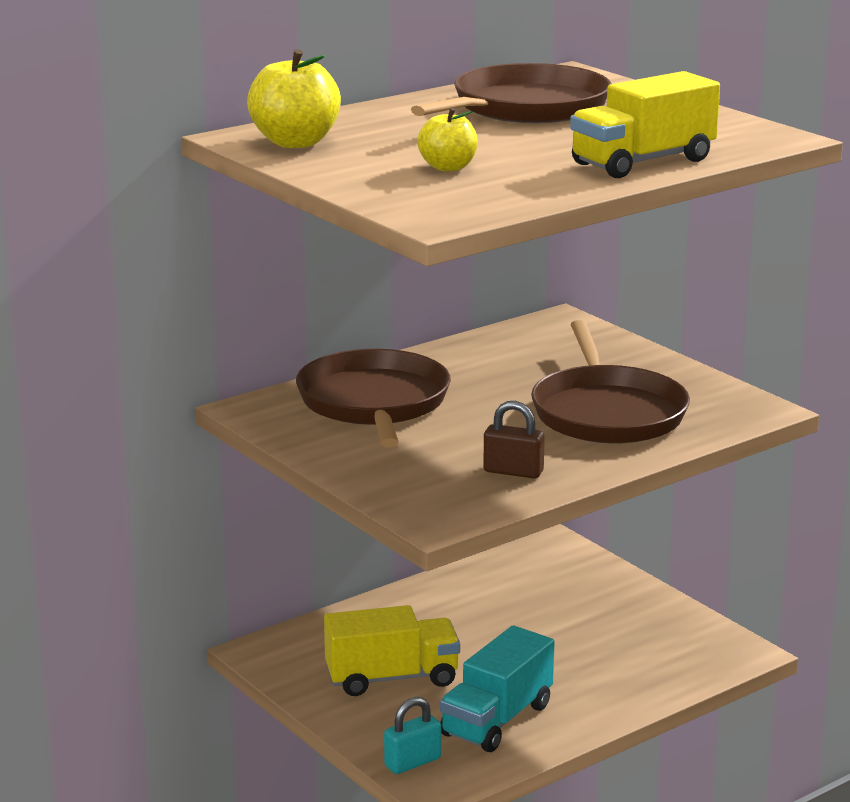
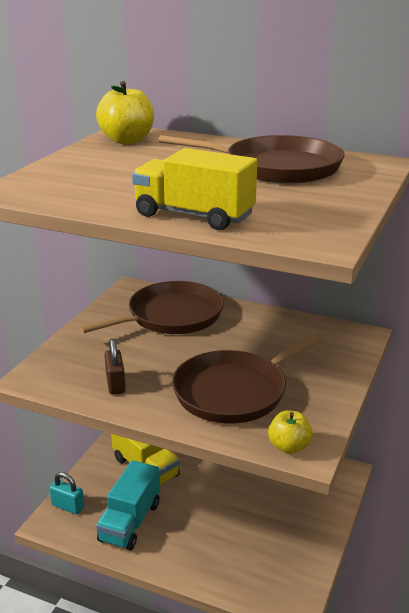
camera: 60 degrees right, 5 degrees up
(448, 167) = (118, 175): yellow apple -> yellow apple (289, 447)
(497, 720) = (130, 522): turquoise truck -> turquoise truck turned 75 degrees counterclockwise

